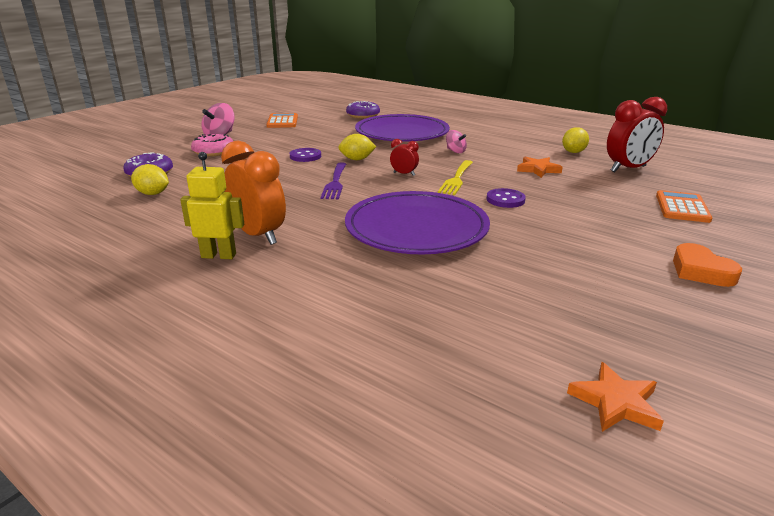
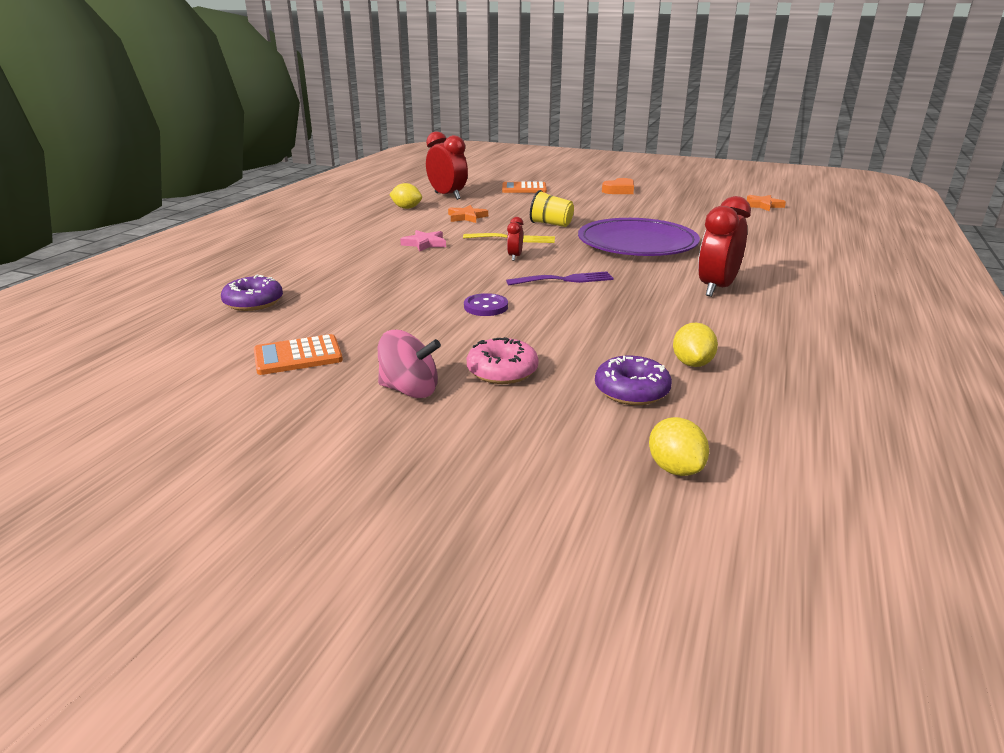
camera: 105 degrees left, 0 degrees up
(219, 255) = (768, 294): yellow robot -> none
(258, 235) = (716, 288): orange clock -> red clock
(357, 159) = (480, 280): yellow lemon -> yellow lemon (675, 468)
(402, 133) = (356, 270): purple plate -> none
(455, 151) = (424, 244): pink spinning top -> pink star
(505, 200) = (551, 224): purple button -> yellow cup

